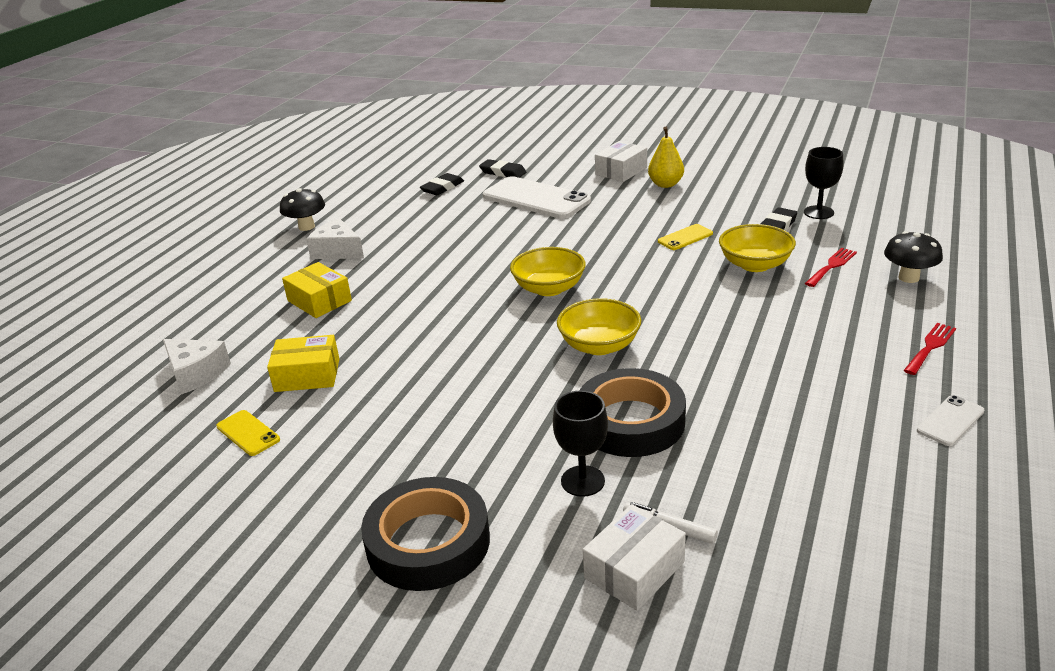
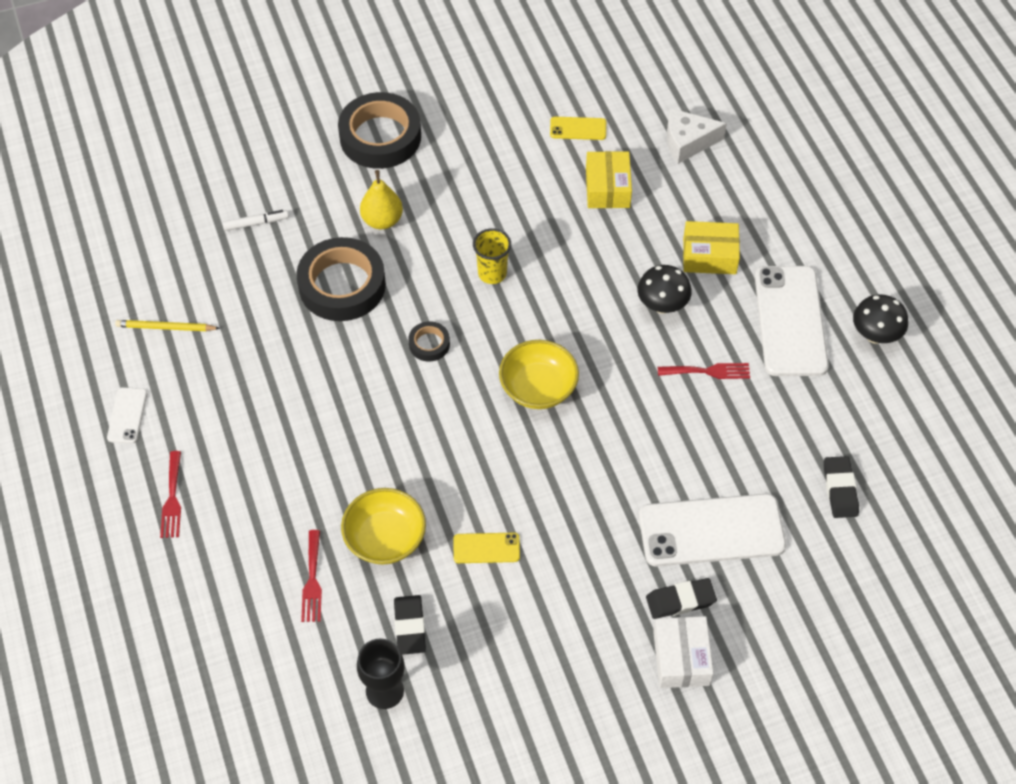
camera: 135 degrees right, 25 degrees up
(307, 375) = (607, 188): yellow box -> yellow box turned 45 degrees counterclockwise
(337, 251) = (790, 321): white cheese -> white phone
(426, 251) = (708, 371): none -> red fork
(486, 365) = (492, 273): none -> yellow cup
(503, 172) = (815, 566): black eraser -> black eraser (680, 601)
(582, 481) = (332, 223): black goblet -> none
(599, 345) = (429, 344): yellow bowl -> black tape
(634, 570) = (255, 188): white box -> none
(665, 184) = (600, 655): yellow pear -> yellow pear (382, 220)
(685, 237) = (486, 548): yellow phone -> yellow phone turned 75 degrees clockwise
(860, 476) = (166, 328): none -> yellow pencil
(908, 278) = (231, 602): black mushroom -> black mushroom (662, 305)

